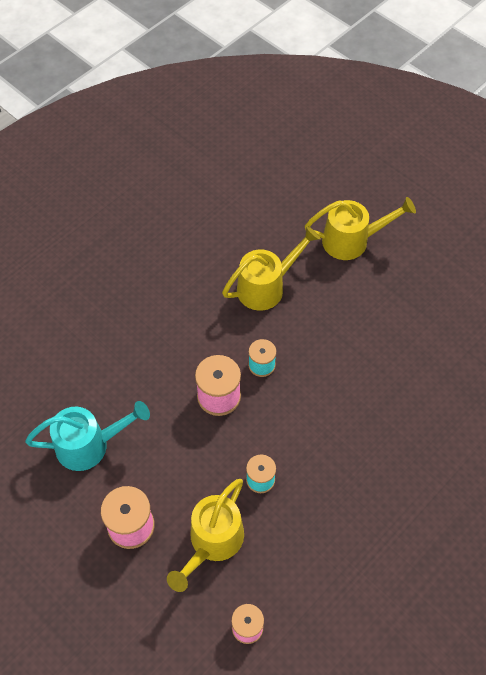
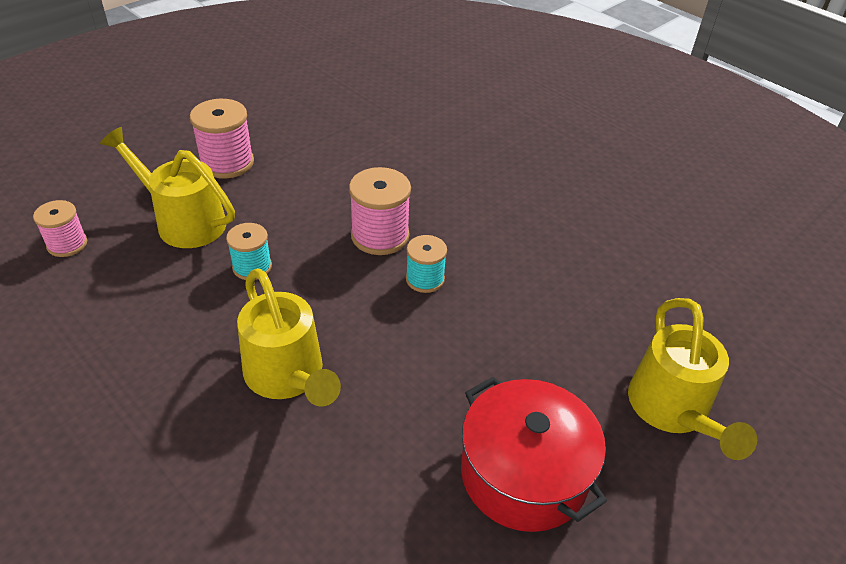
camera: 90 degrees right, 15 degrees down
(90, 445) = (331, 138): turquoise watering can -> none
(267, 286) = (560, 293): yellow watering can -> yellow watering can (288, 377)
(404, 313) = (524, 474): none -> red pot

